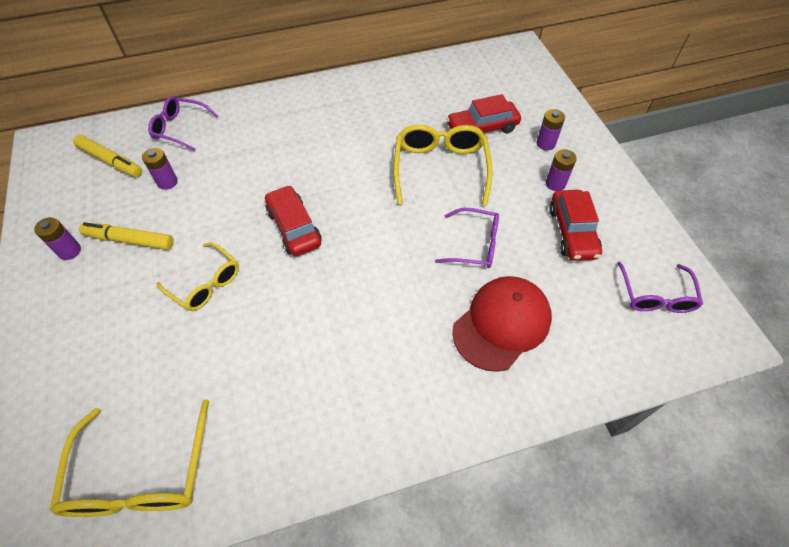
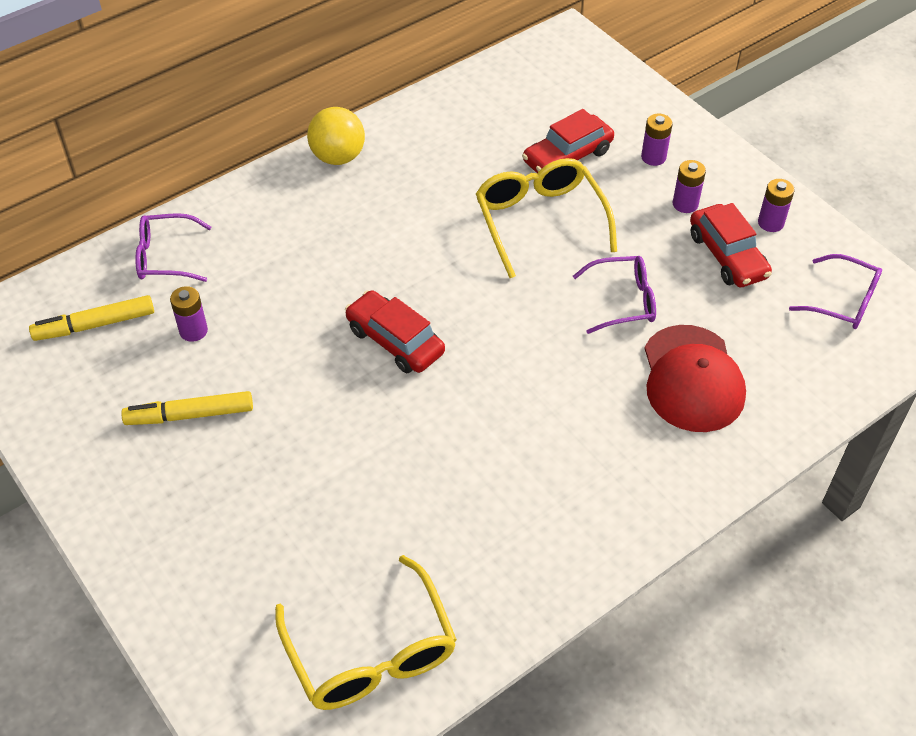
camera: 20 degrees left, 5 degrees down
(69, 251) = (117, 450): purple battery -> purple battery (770, 223)
(111, 161) = (95, 325): yellow marker -> yellow marker turned 150 degrees clockwise
(206, 283) = (322, 436): yellow glasses -> none
(325, 91) = (338, 157): none -> yellow ball
(502, 324) = (692, 379): red cap -> red cap turned 150 degrees clockwise
(655, 296) = (843, 301): purple glasses -> purple glasses turned 45 degrees counterclockwise

